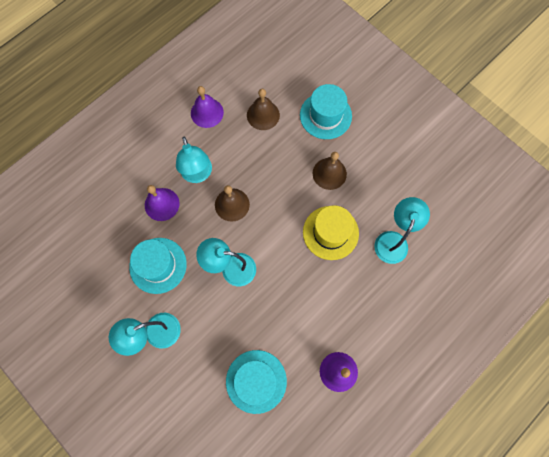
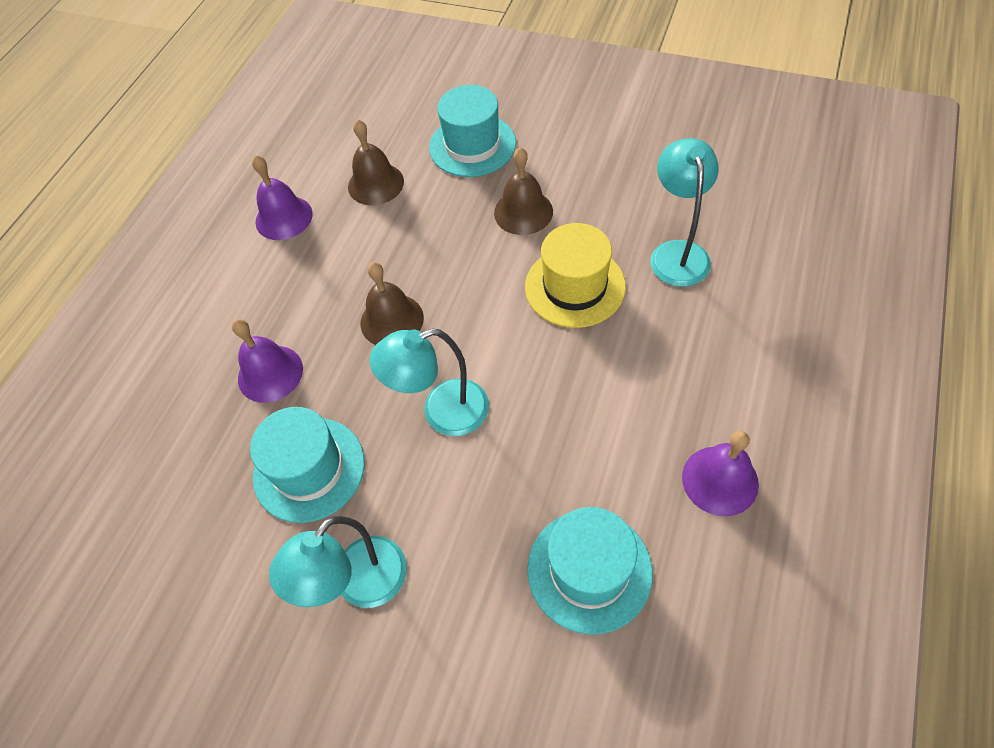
camera: 20 degrees left, 15 degrees down
(198, 175) = (312, 305): turquoise lamp -> none

